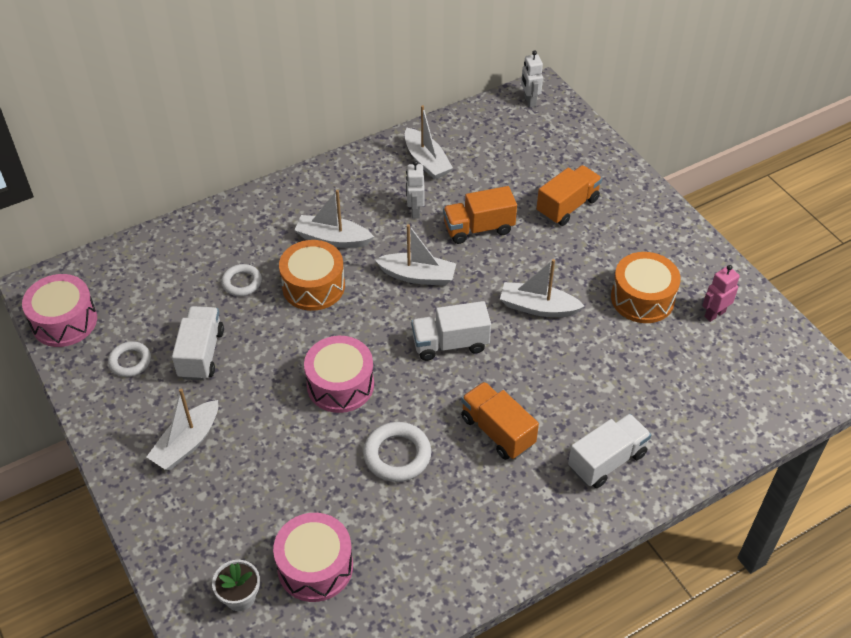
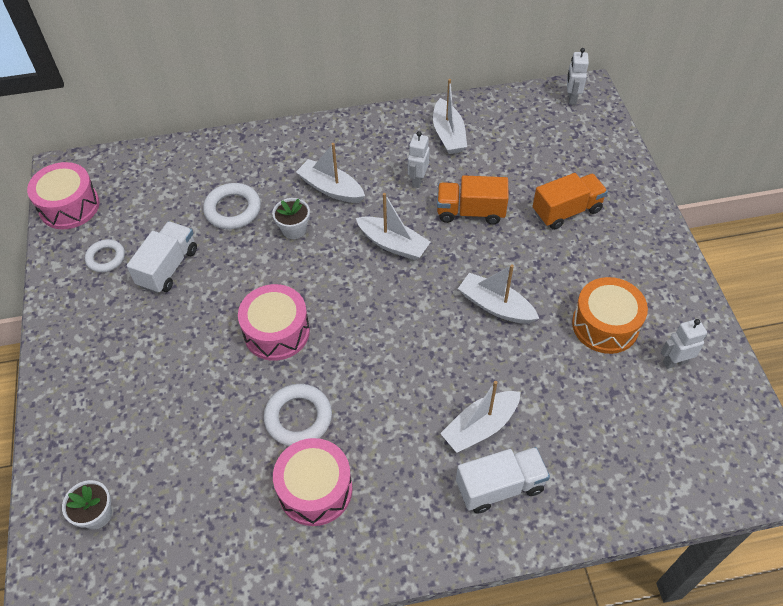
camera: 20 degrees right, 5 degrees up
(187, 443) = (118, 349): white boat -> white boat (480, 426)
(242, 282) = (233, 209): white ring -> white ring, size x1.51
(313, 286) = (294, 229): orange drum -> white flower pot
(315, 566) = (175, 507): pink drum -> pink drum (315, 489)
(450, 344) = (395, 320): white truck -> none
(497, 431) = (403, 422): orange truck -> none
(714, 314) = (675, 362): pink robot -> white robot

